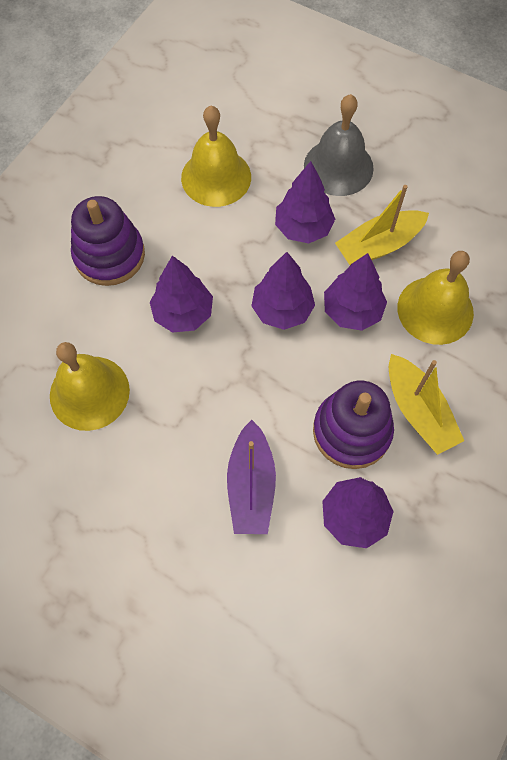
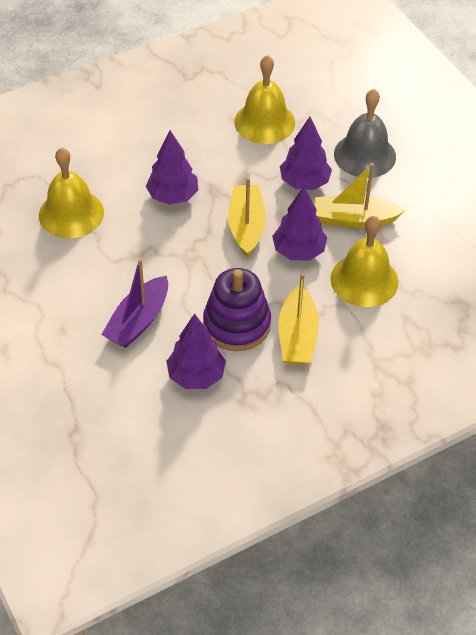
camera: 30 degrees right, 15 degrees down
(109, 255) = (148, 137): purple stacking toy -> none
(282, 310) = (246, 226): purple tree -> yellow boat

